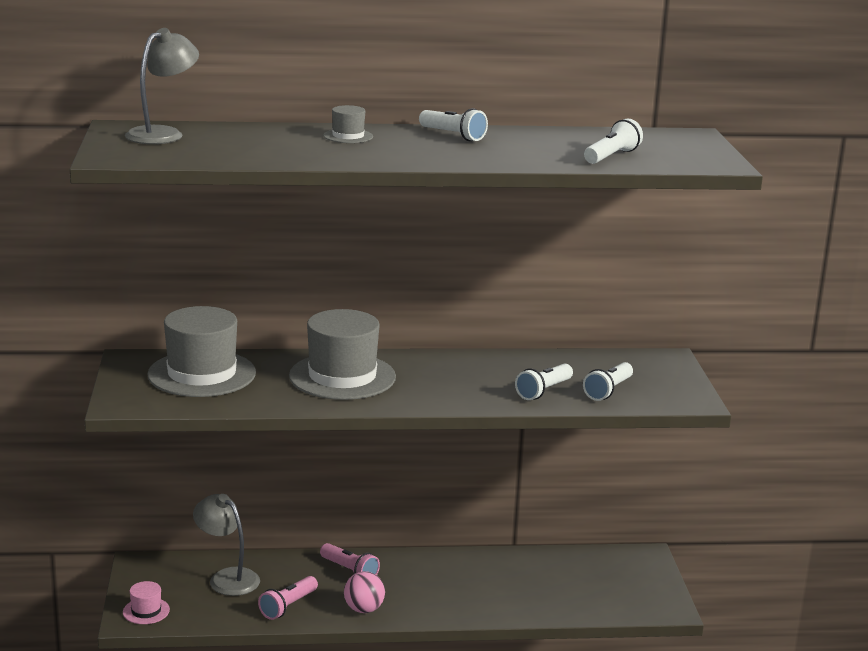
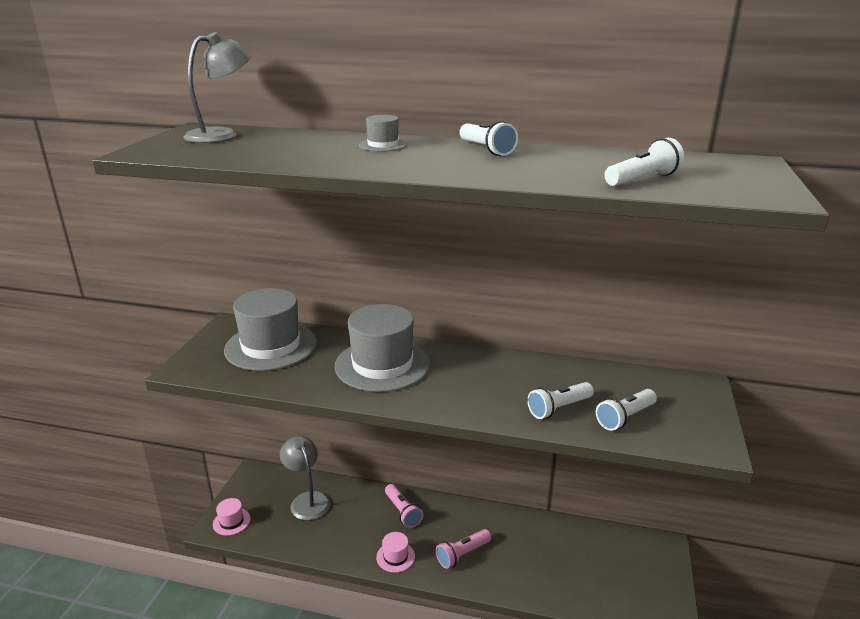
camera: 20 degrees right, 5 degrees up
(288, 606) = (337, 540): pink flashlight -> pink flashlight (462, 554)
(364, 609) = (395, 557): pink ball -> pink hat

